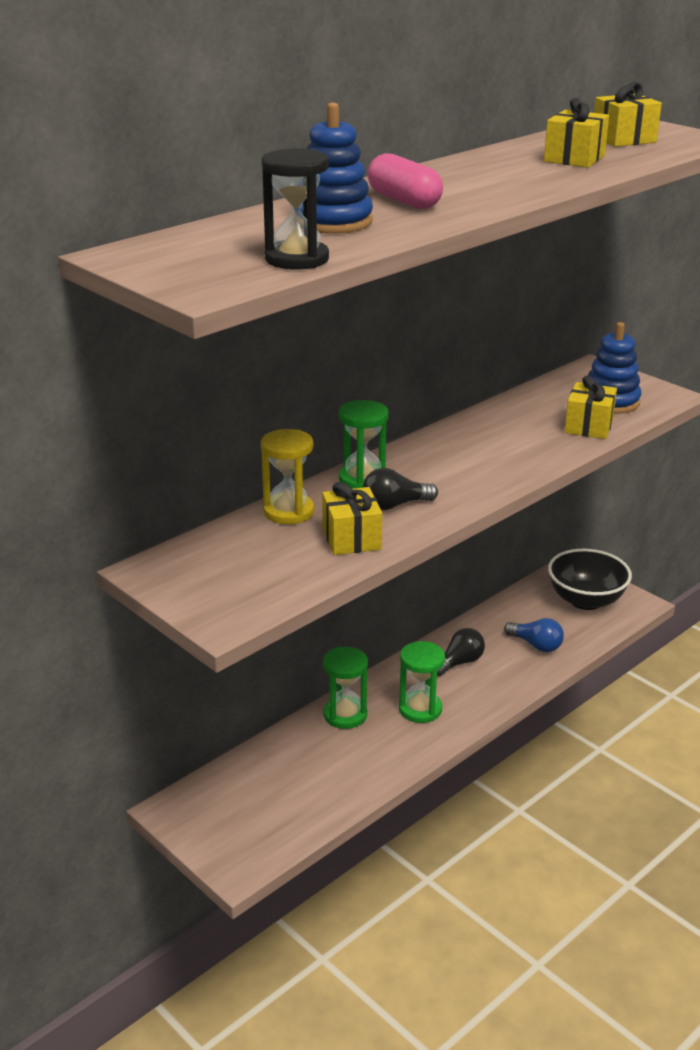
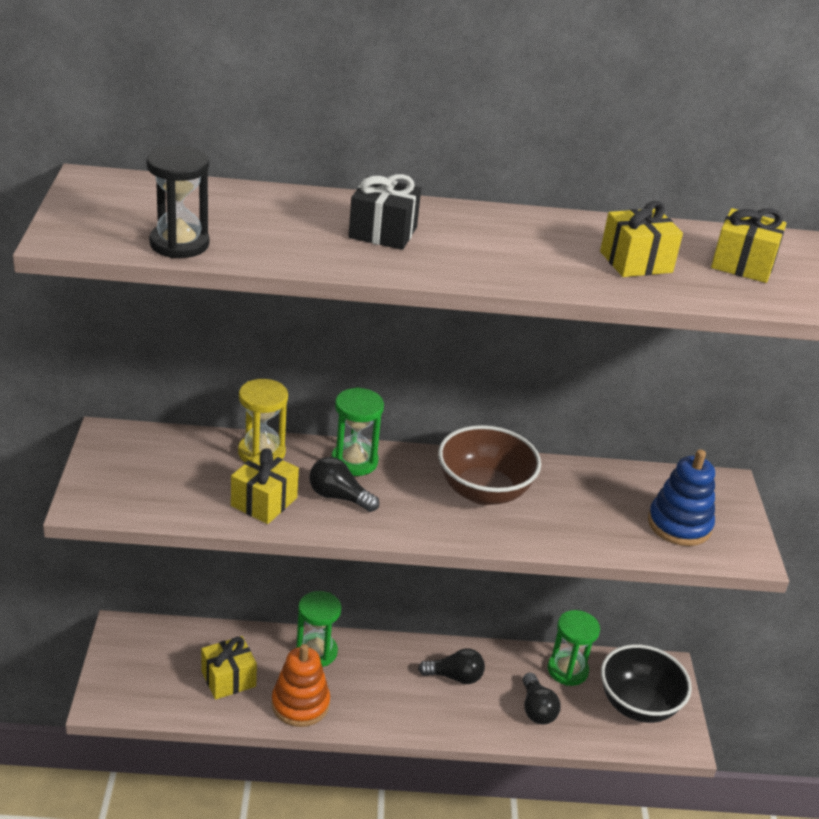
camera: 40 degrees right, 5 degrees up
(333, 222) = (285, 225): blue stacking toy -> none
(387, 755) = (300, 704): none -> orange stacking toy
(404, 201) = (383, 232): pink capsule -> black gift
(420, 709) = (373, 689): green hourglass -> green hourglass (567, 670)
(475, 448) = (483, 491): none -> brown bowl
(536, 645) = (536, 709): blue light bulb -> black light bulb
(588, 426) = (614, 534): yellow gift -> yellow gift (228, 679)

